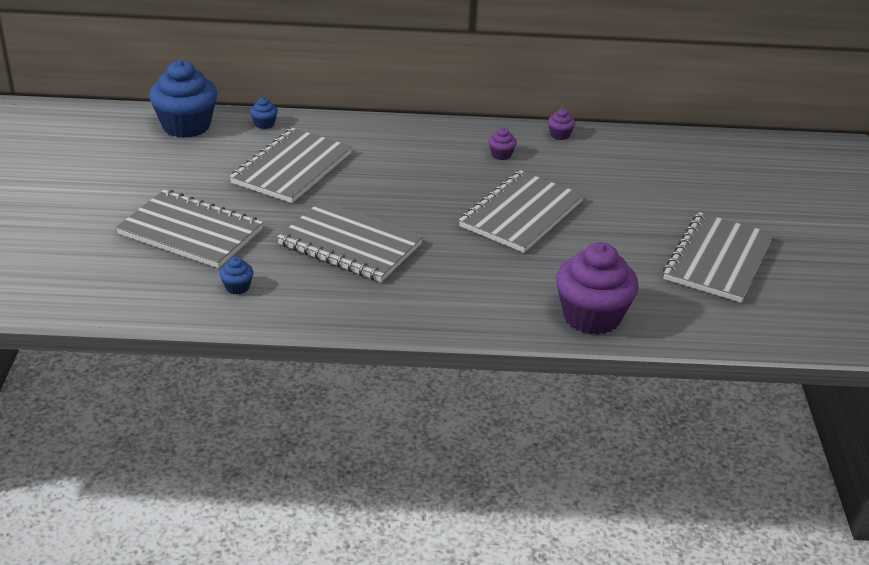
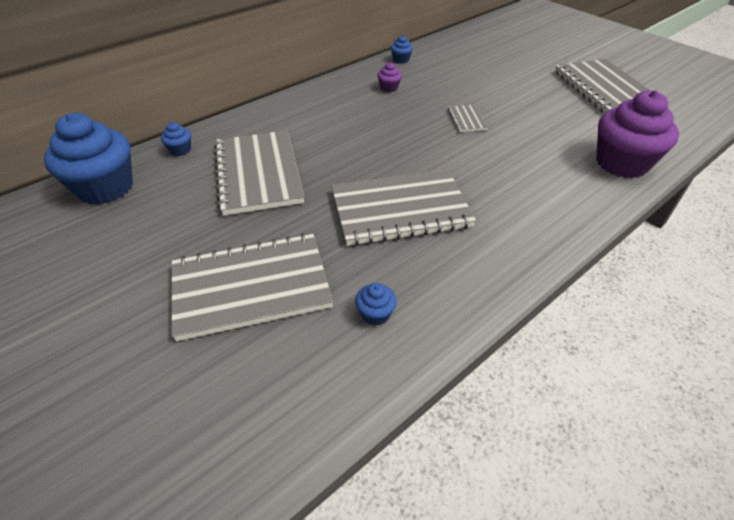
camera: 40 degrees left, 10 degrees up
(521, 214) = (467, 119): grey notebook -> grey notebook, size x0.44
(560, 135) = (401, 60): purple cupcake -> blue cupcake

